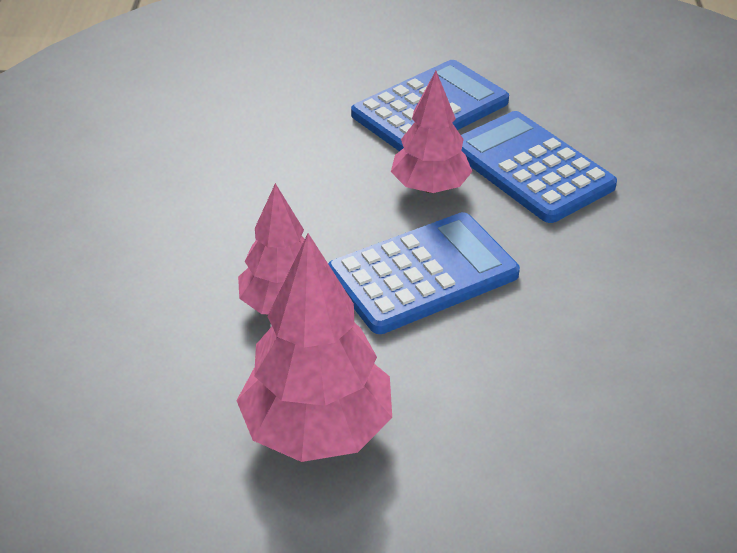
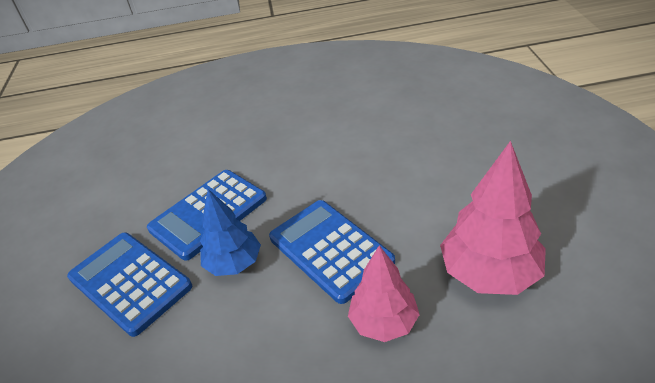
camera: 95 degrees left, 0 degrees up
(430, 187) = (234, 263): pink tree -> blue tree

